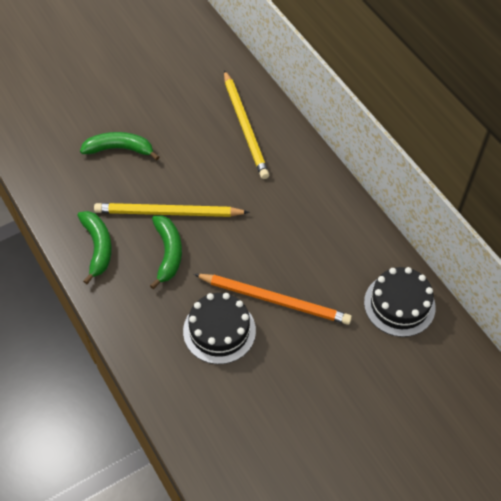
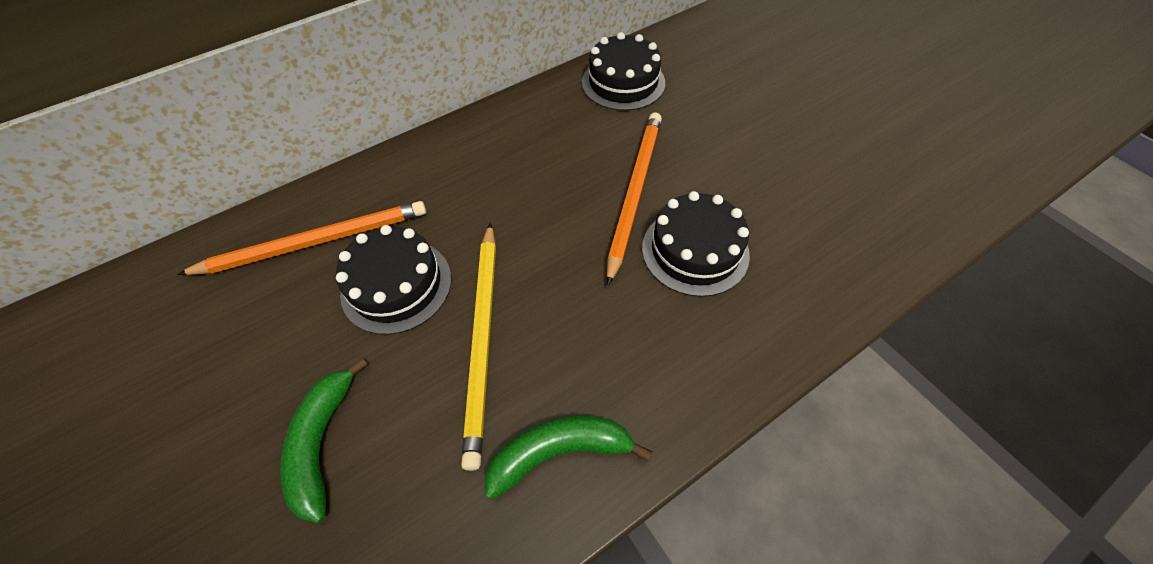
camera: 90 degrees left, 0 degrees up
(168, 253) = (565, 330): green banana -> none
(209, 169) = (396, 285): none -> black cake
(245, 127) = (315, 242): yellow pencil -> orange pencil

